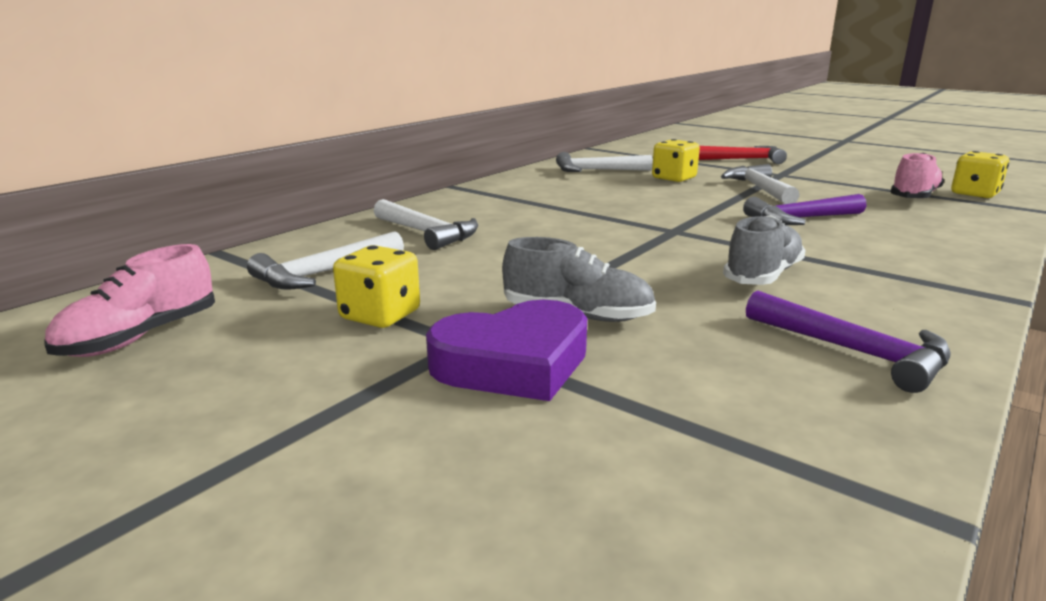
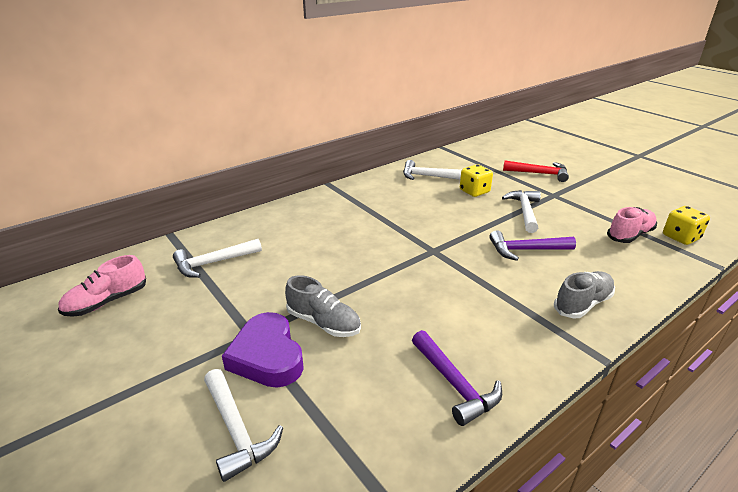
camera: 15 degrees right, 10 degrees up
(380, 315) = (223, 304): yellow dice -> none
(427, 233) = (286, 232): white hammer -> white hammer (236, 430)
(513, 363) = (267, 356): purple heart -> purple heart turned 75 degrees clockwise
(762, 276) = (455, 305): grey shoe -> grey shoe (582, 304)

